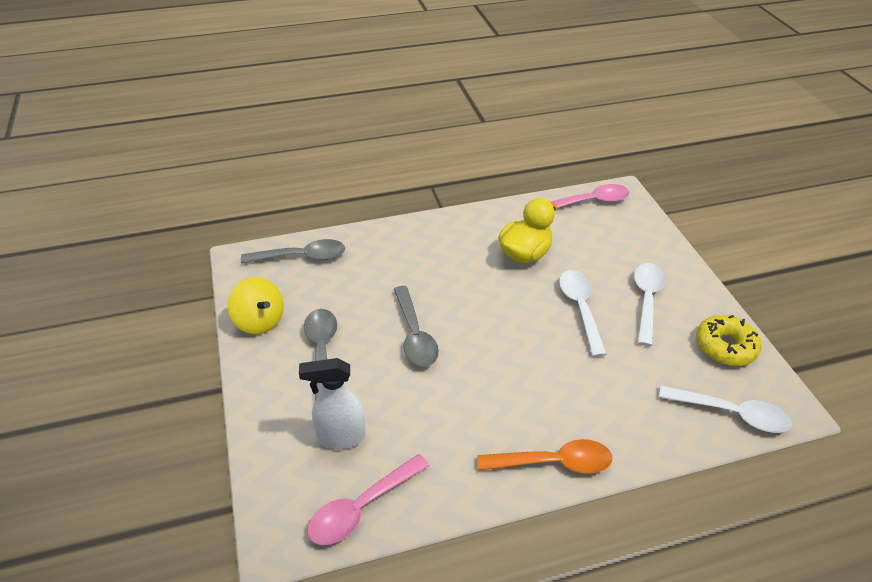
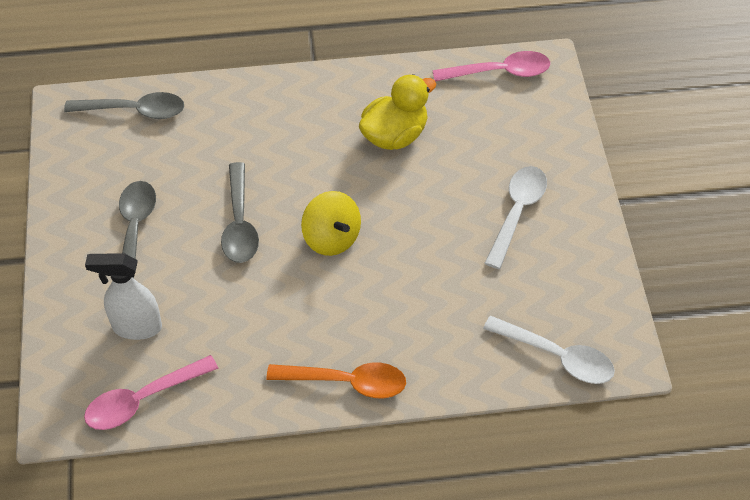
camera: 10 degrees right, 10 degrees up
(259, 321) = (74, 186): yellow spinning top -> yellow spinning top (331, 238)
(580, 309) = (435, 214): white spoon -> none
(725, 346) = (585, 280): yellow donut -> none

